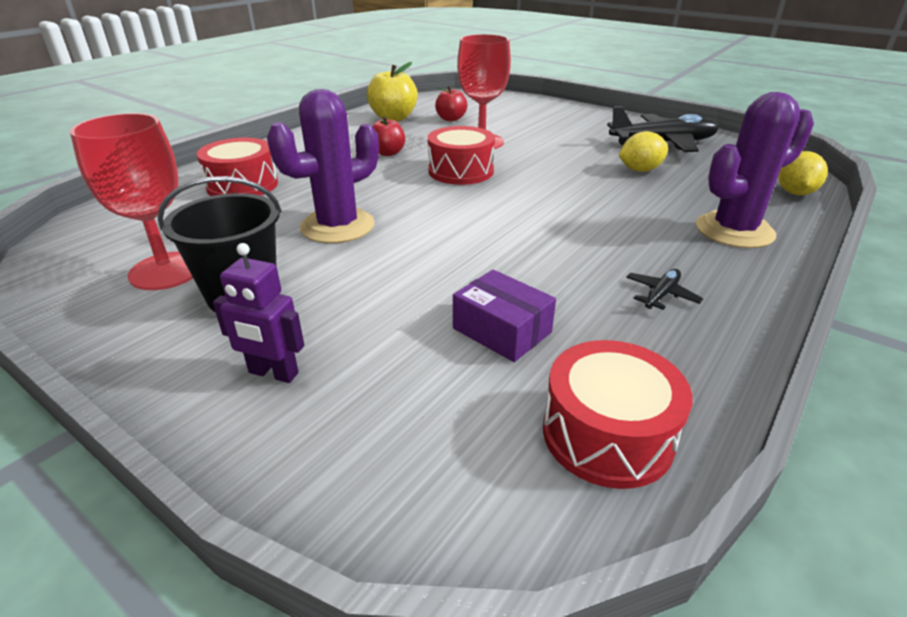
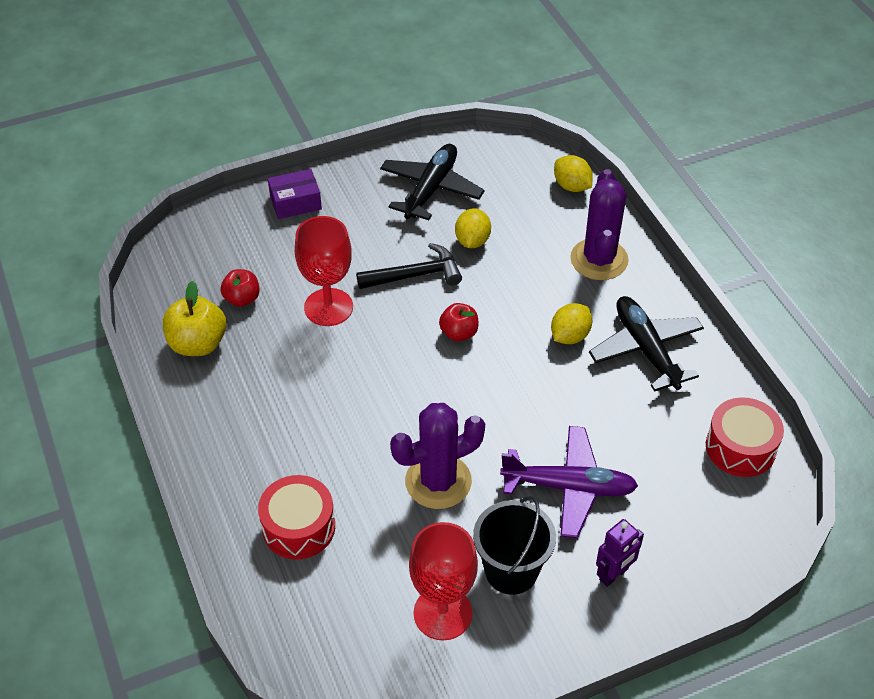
camera: 60 degrees left, 15 degrees up
(337, 226) = (438, 481): purple cactus -> purple cactus turned 75 degrees clockwise
(388, 153) = (301, 389): red apple -> red apple (459, 333)
(391, 300) = (569, 487): none -> purple plane
(461, 171) = (387, 355): red drum -> none
(502, 330) = (635, 446): purple box -> purple box (295, 202)
(563, 160) = (415, 275): none -> black hammer
(605, 242) = (570, 336): none -> yellow lemon
(661, 295) = (646, 349): black plane -> black plane, size x2.32

